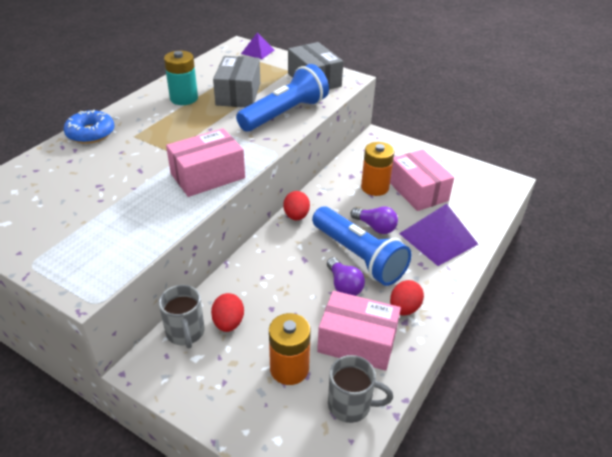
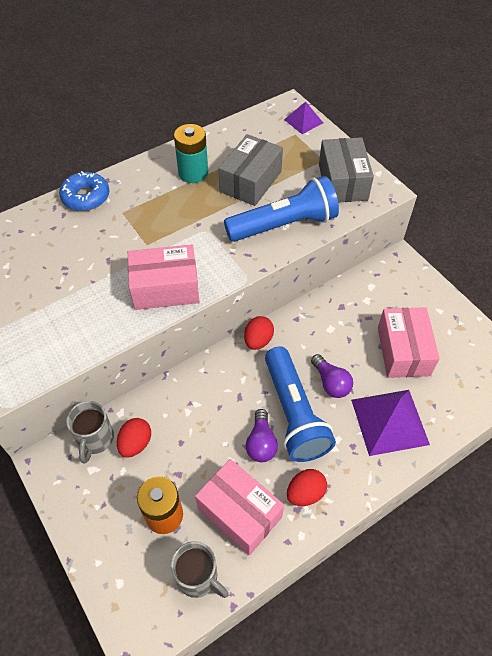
camera: 25 degrees right, 15 degrees up
(375, 187) = (358, 330): orange battery -> none

